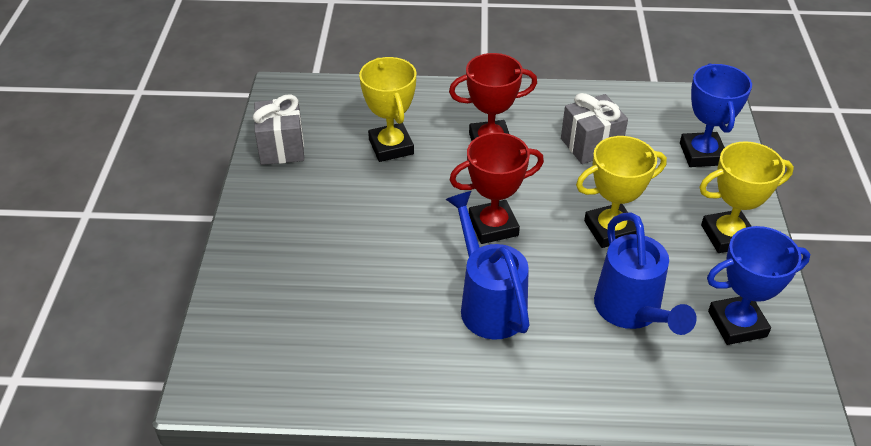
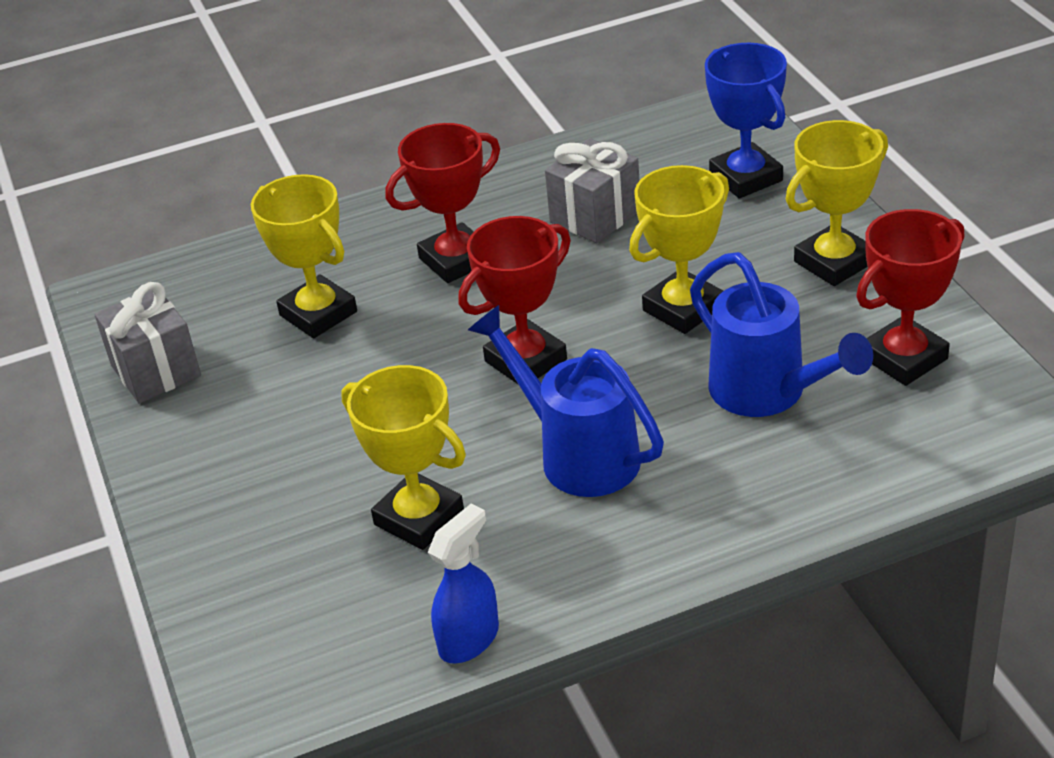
camera: 20 degrees left, 5 degrees down
(353, 401) = (469, 639): none -> blue spray bottle
(370, 305) = (419, 518): none -> yellow trophy
(737, 324) = (904, 358): blue trophy -> red trophy

